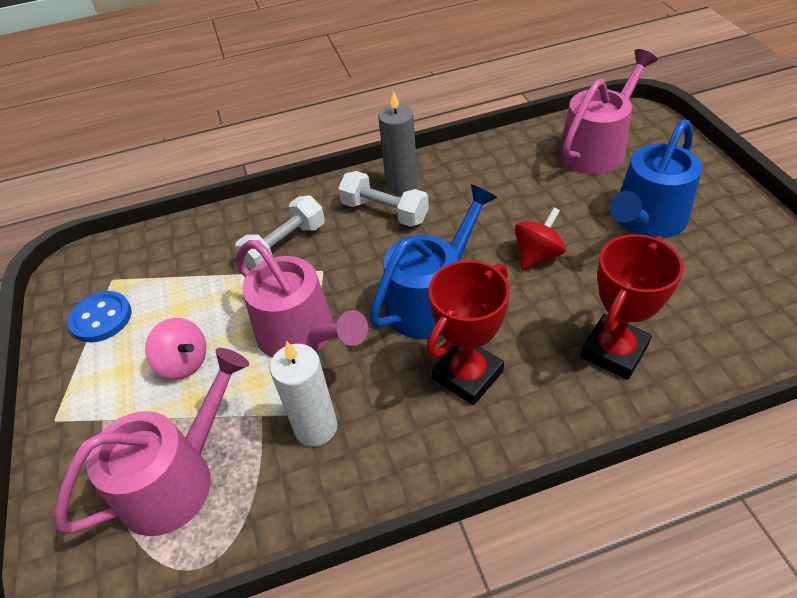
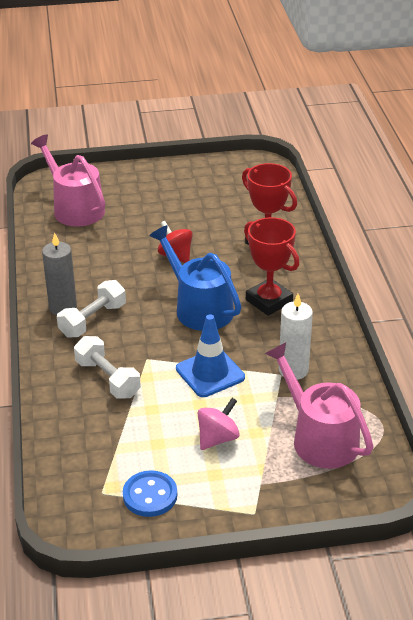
camera: 85 degrees left, 10 degrees down
(302, 334) = (210, 373): pink watering can -> blue traffic cone
(646, 219) = (161, 206): blue watering can -> none

